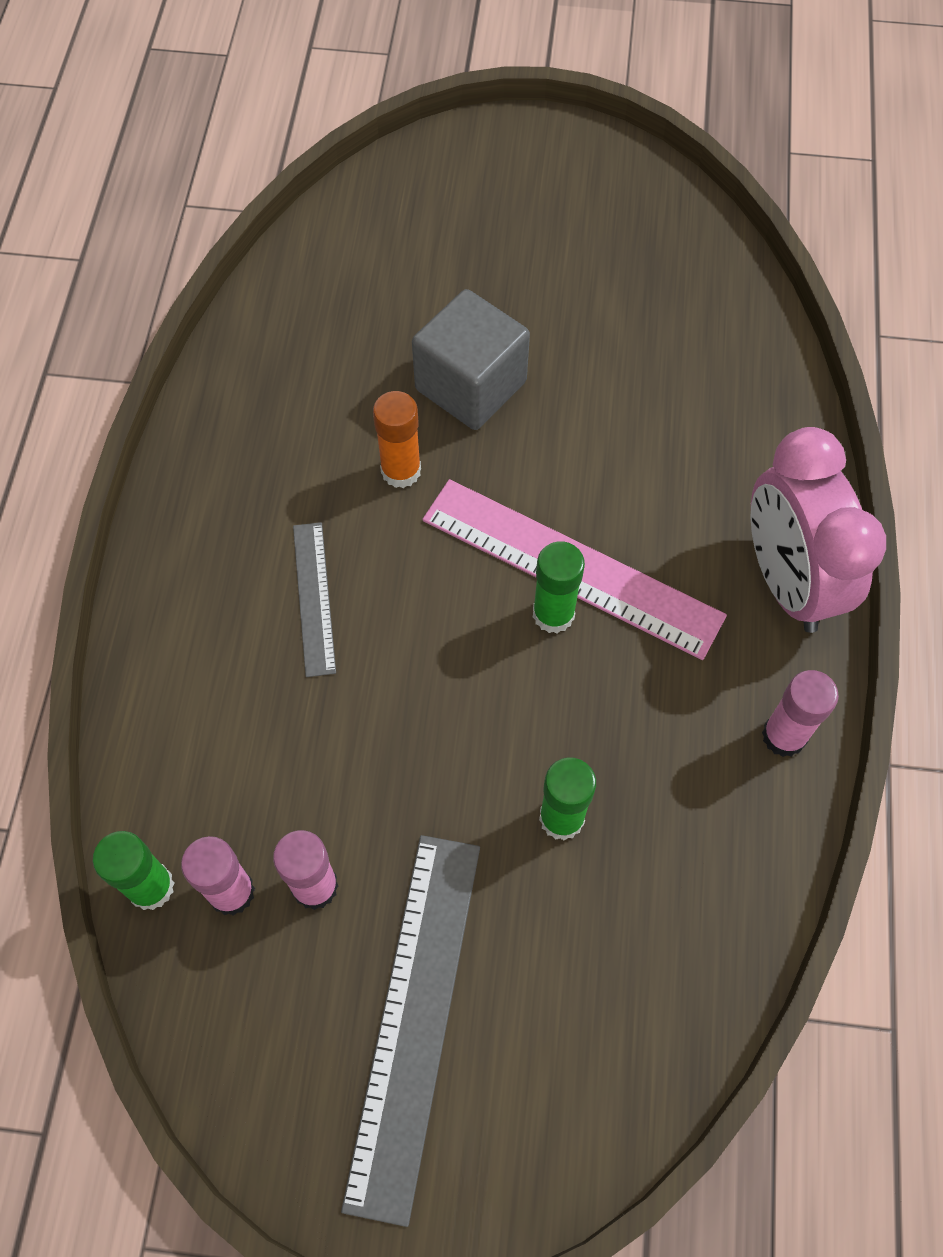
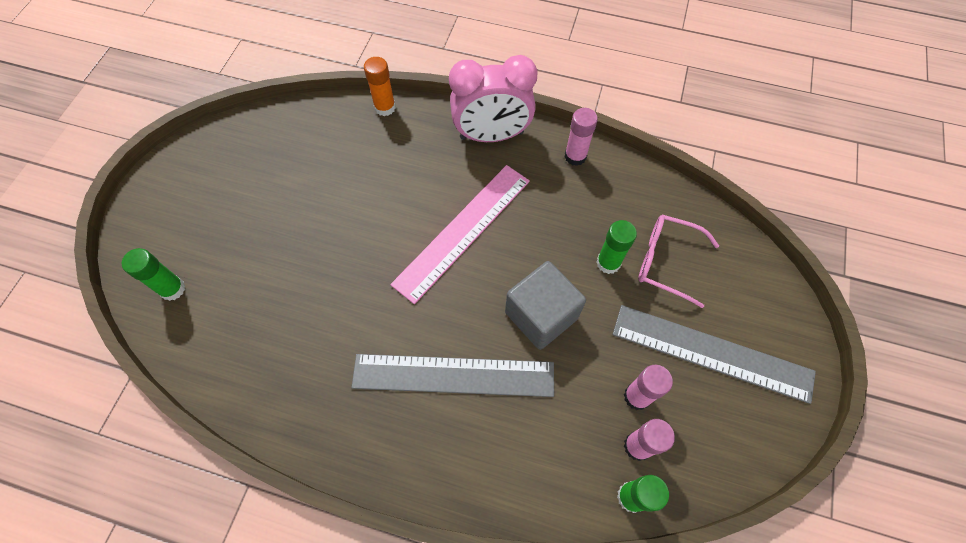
camera: 80 degrees left, 0 degrees up
(314, 598) = (453, 375): grey ruler -> grey ruler, size x1.88
(401, 471) = (376, 311): orange glue stick -> orange glue stick (385, 107)
(470, 385) = (326, 262): grey cube -> grey cube (541, 315)
(553, 614) = (490, 245): green glue stick -> green glue stick (172, 289)
(587, 926) = (666, 261): none -> pink glasses

